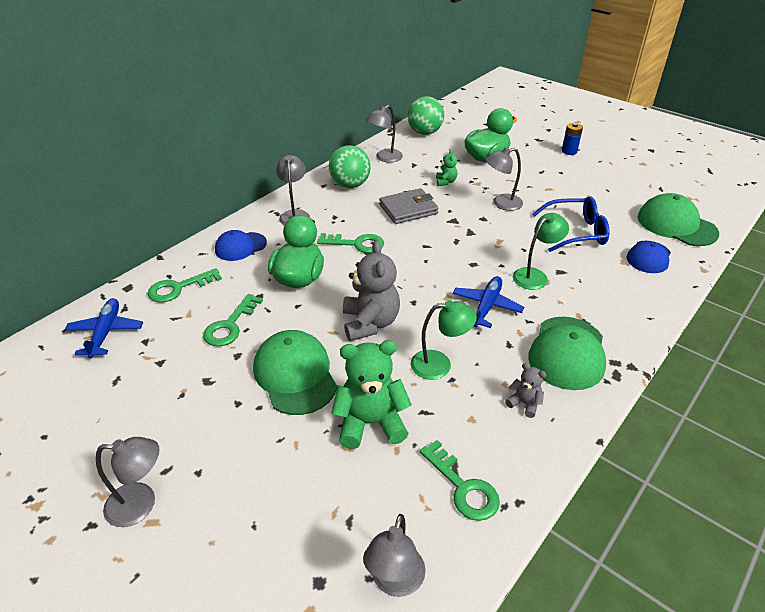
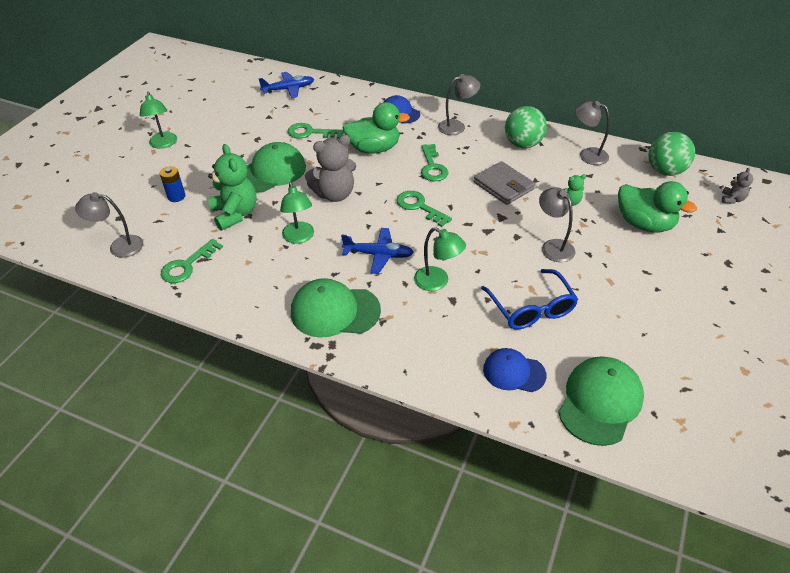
camera: 75 degrees right, 5 degrees up
(141, 504) = (164, 144): grey lamp -> green lamp
(179, 288) = (341, 101): green key -> green key (419, 207)
(524, 403) = (269, 289): grey teddy bear -> grey teddy bear (732, 199)
(569, 151) = (718, 293): blue battery -> blue battery (176, 196)

